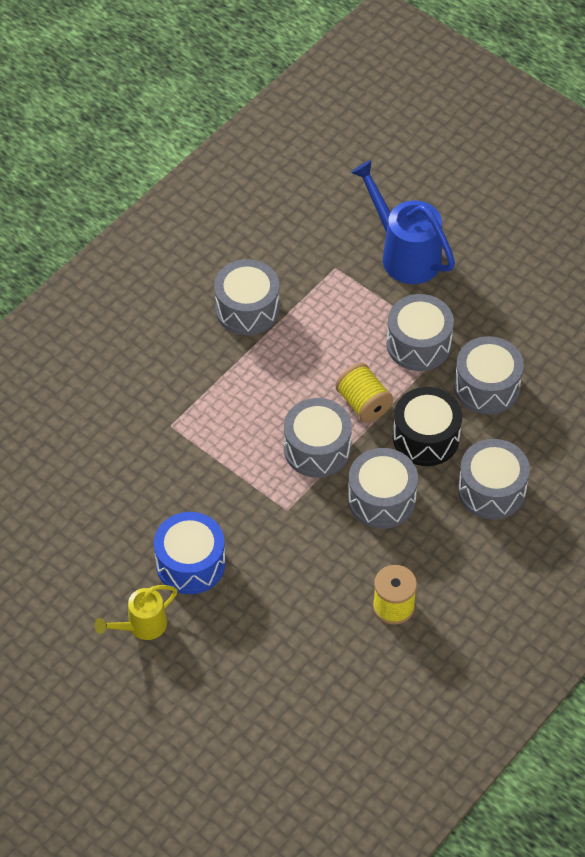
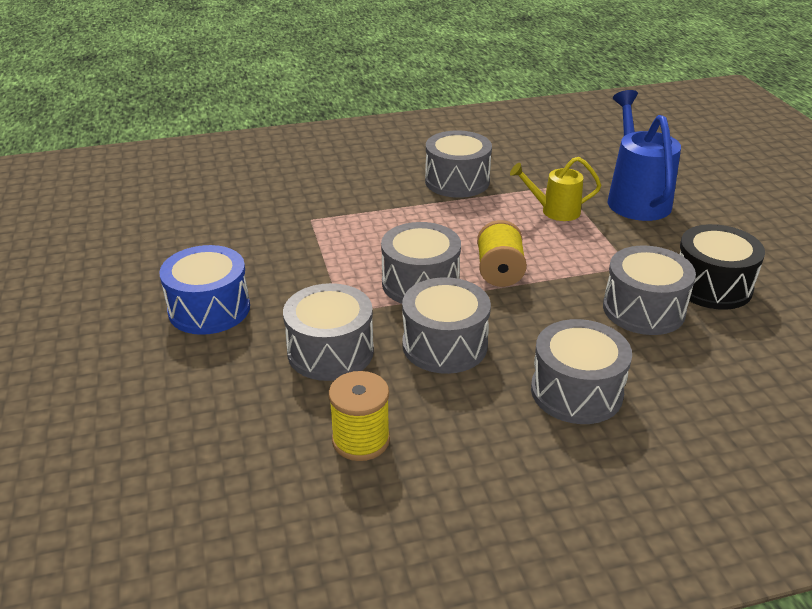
camera: 35 degrees right, 20 degrees down
(141, 626) = (108, 331): yellow watering can -> yellow watering can (554, 211)
(418, 344) = (596, 255): grey drum -> grey drum (330, 352)
(426, 437) = (540, 319): black drum -> black drum (711, 286)

